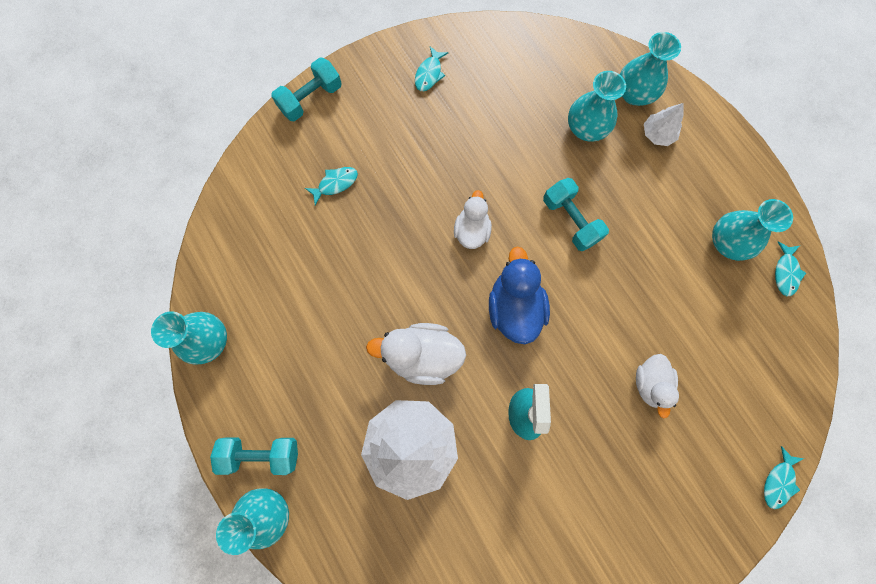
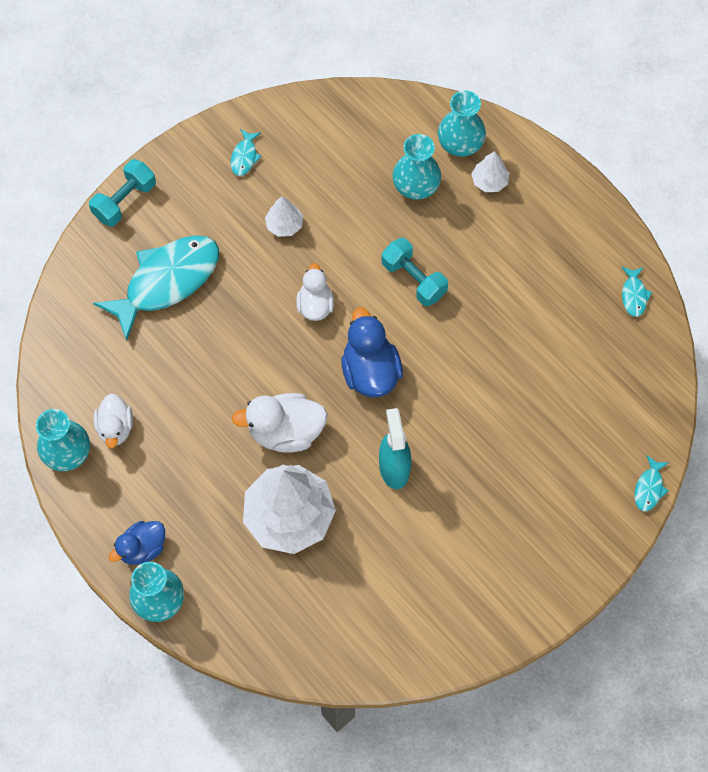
camera: 10 degrees left, 10 degrees down
(262, 453) = (142, 548): turquoise dumbbell -> blue duck
(335, 184) = (167, 282): turquoise fish -> turquoise fish, size x2.40
(455, 146) = (284, 225): none -> white tree
(650, 383) = (514, 420): white duck -> white duck (115, 428)
(727, 242) = (573, 276): turquoise vase -> none

